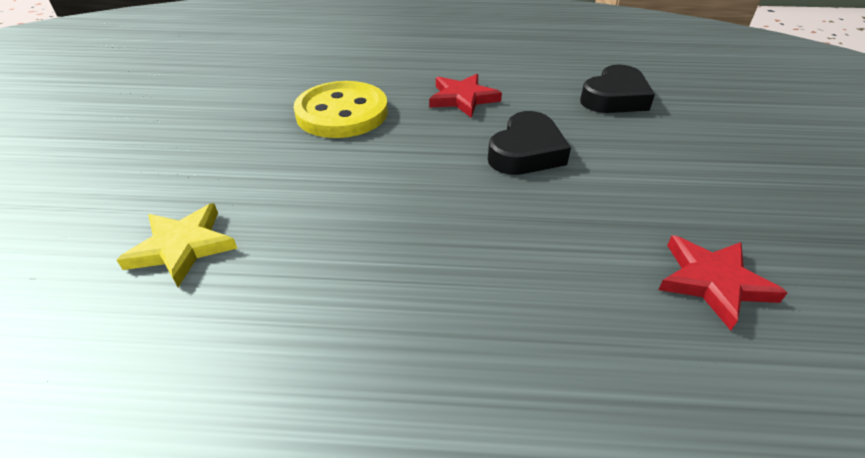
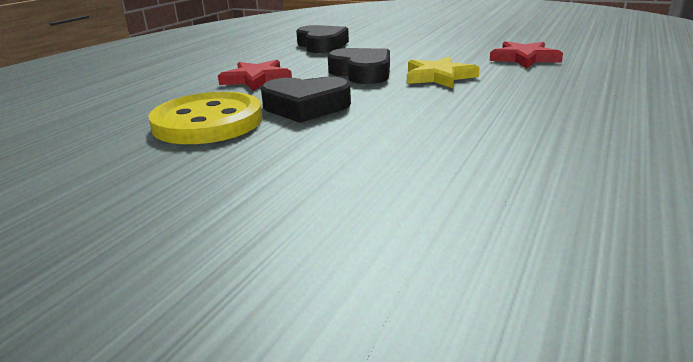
camera: 65 degrees left, 15 degrees down
(182, 247) = (383, 215): yellow star -> yellow star (438, 77)
(398, 147) = (306, 107): none -> black heart

